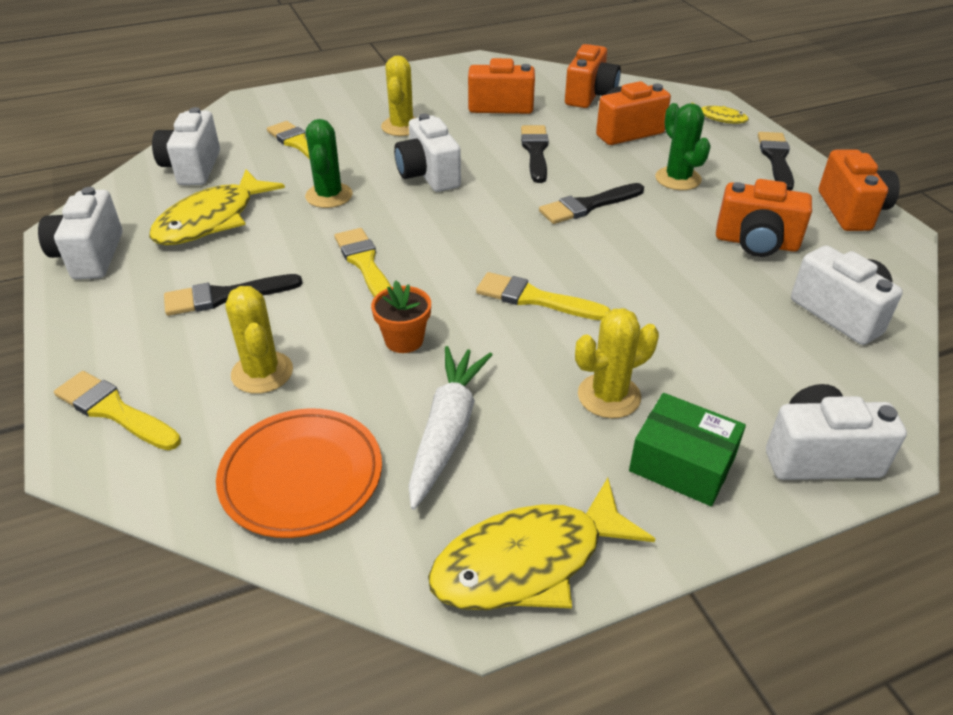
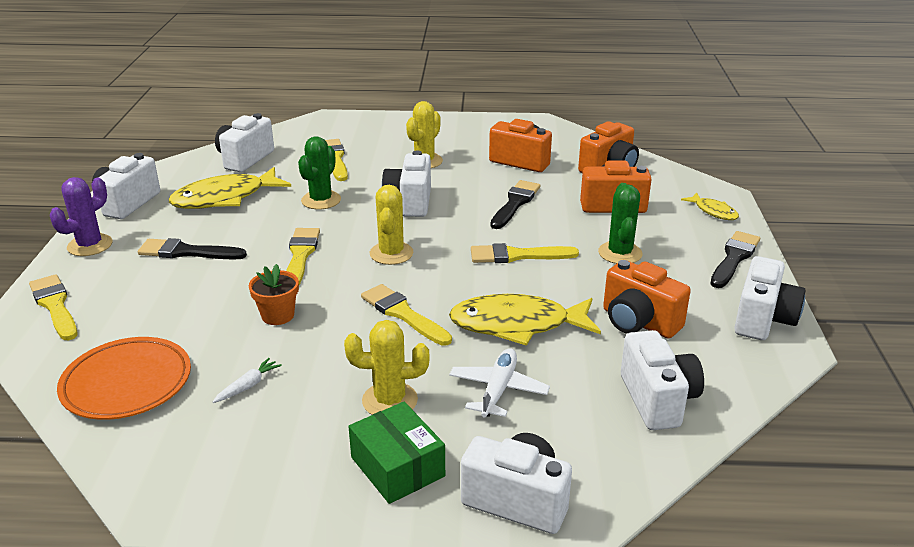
camera: 25 degrees right, 10 degrees down
(89, 321) = (90, 245): none -> purple cactus
(262, 373) = (164, 309): yellow cactus -> yellow cactus (391, 253)
(447, 431) = (248, 386): white carrot -> white carrot, size x0.45
(528, 562) = (219, 490): yellow fish -> yellow fish (517, 325)
(588, 205) = (517, 255): black brush -> yellow brush
(699, 350) = (498, 390): none -> white plane
(851, 211) = (763, 319): orange camera -> white camera

